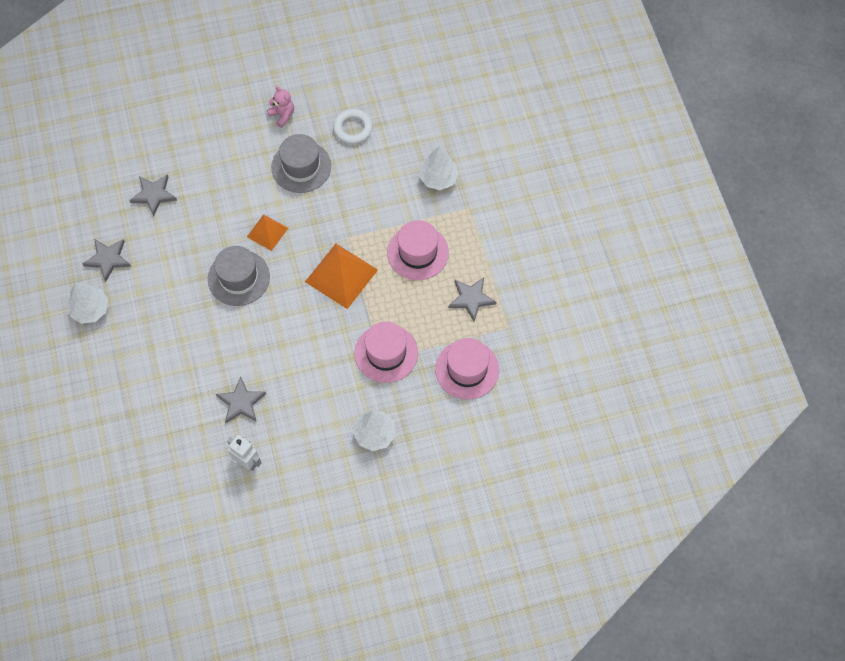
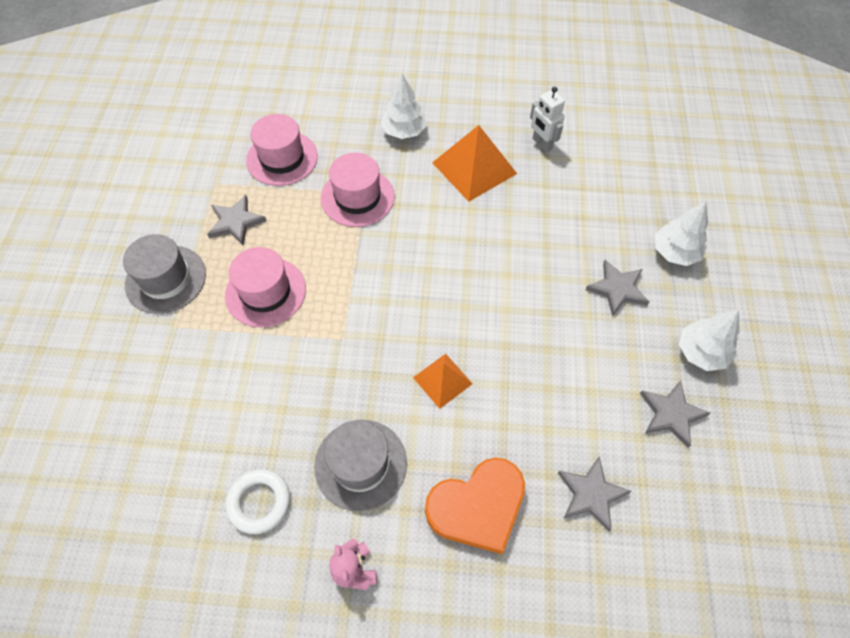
camera: 160 degrees left, 5 degrees down
(221, 166) = (477, 507): none -> orange heart
(238, 278) = (498, 332): grey hat -> grey hat (166, 279)
(241, 402) = (533, 196): grey star -> grey star (617, 289)
(341, 275) = (370, 294): orange pyramid -> orange pyramid (474, 168)
(438, 178) = (185, 379): white tree -> white tree (675, 252)

